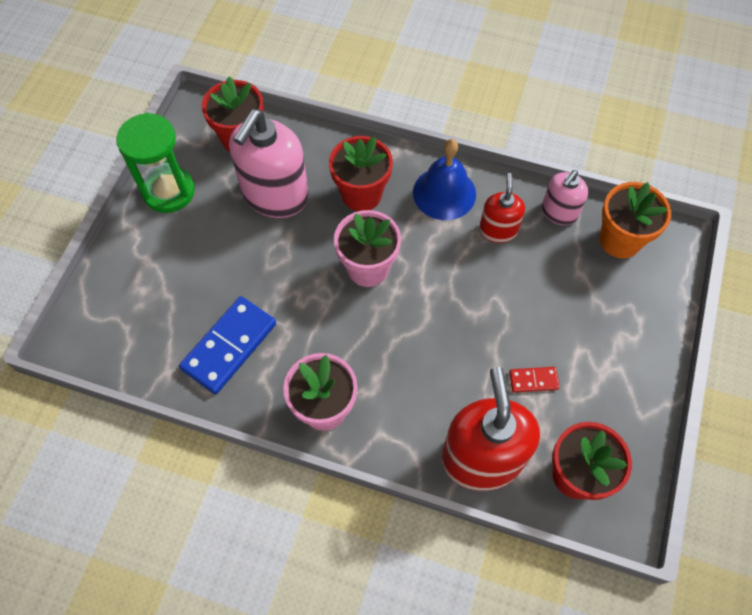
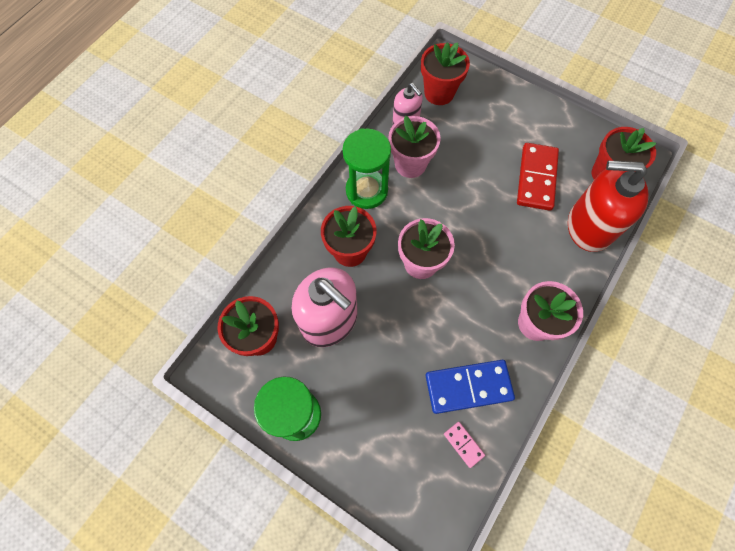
camera: 75 degrees left, 5 degrees up
(164, 352) = (463, 444): none -> pink domino
(229, 346) = (468, 387): blue domino -> blue domino turned 60 degrees counterclockwise
(444, 193) = (366, 190): blue bell -> green hourglass
(498, 230) = (410, 164): red soap dispenser -> pink flower pot
(533, 380) = (536, 178): red domino -> red domino, size x2.08
(620, 240) = (439, 93): orange flower pot -> red flower pot

